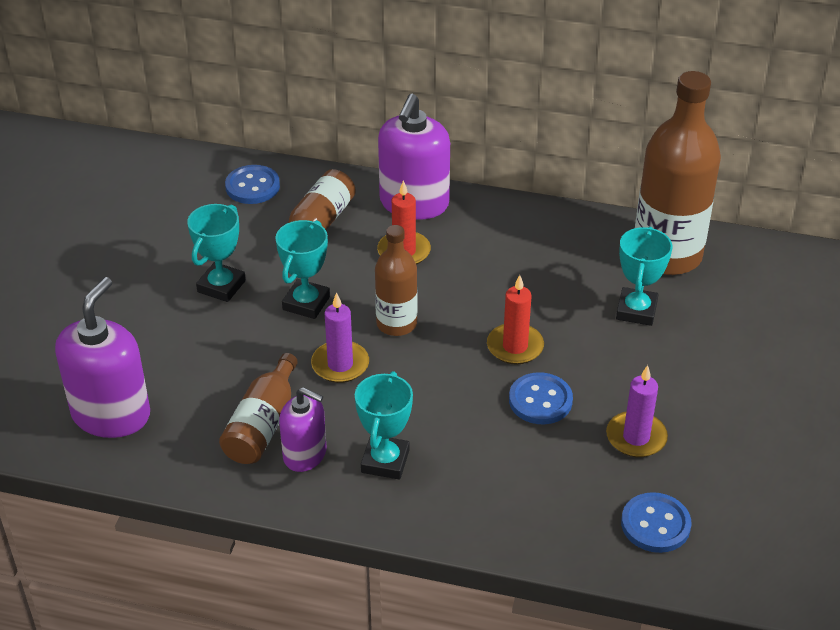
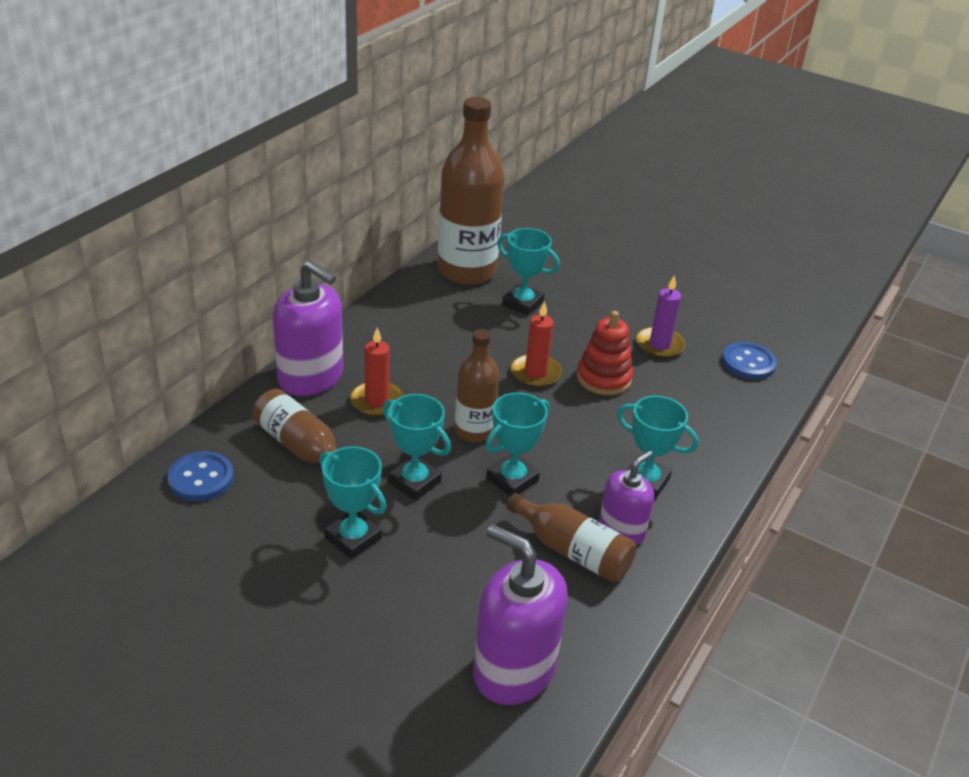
camera: 75 degrees left, 5 degrees down
(340, 364) = (512, 480): purple candle -> turquoise trophy
(540, 400) = (604, 378): blue button -> red stacking toy

